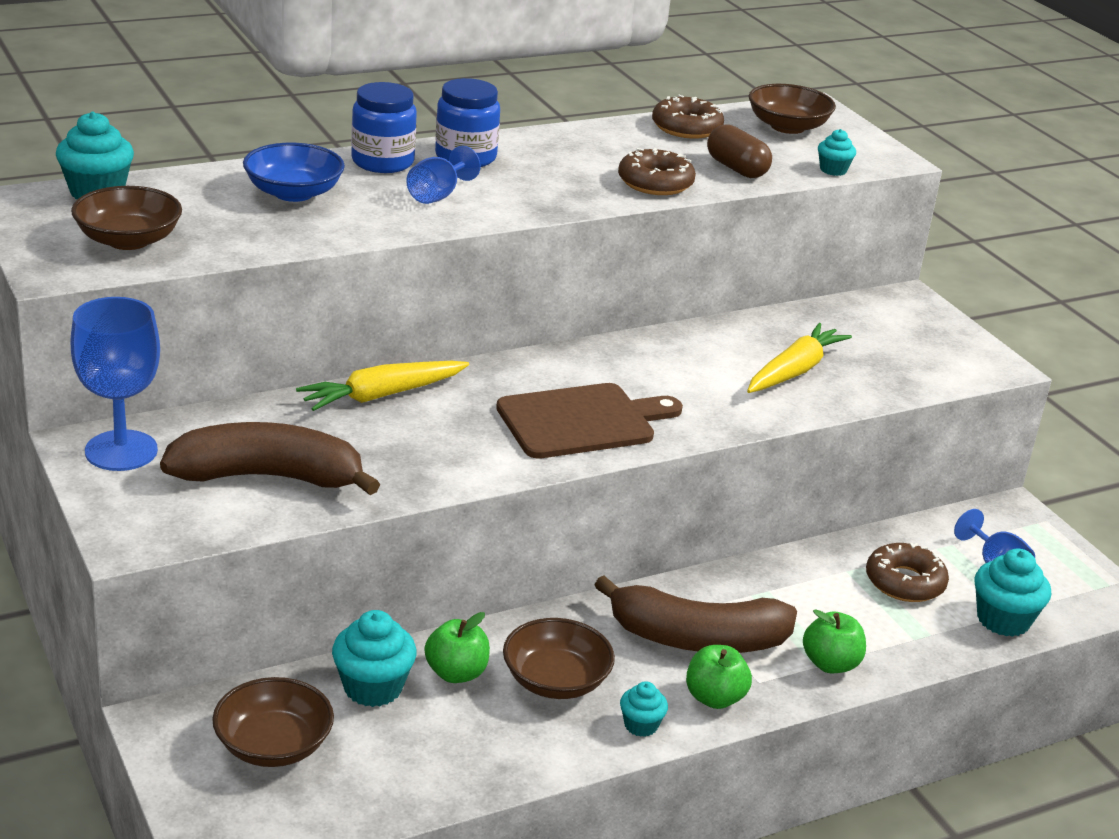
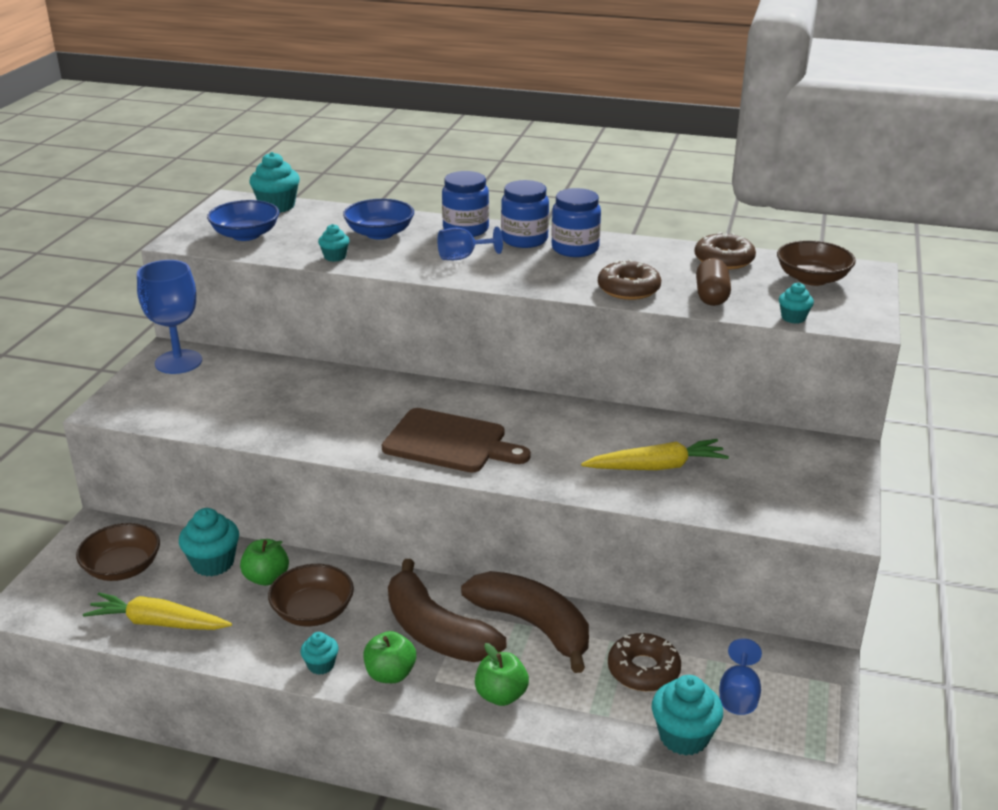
camera: 45 degrees right, 0 degrees up
(128, 240) = (246, 235): brown bowl -> blue bowl
(268, 477) = (223, 404): brown banana -> brown banana (533, 625)
(294, 236) = (335, 257): none -> turquoise cupcake
(382, 395) = (356, 382): yellow carrot -> yellow carrot (158, 623)
(533, 153) = (575, 248): none -> blue jar

